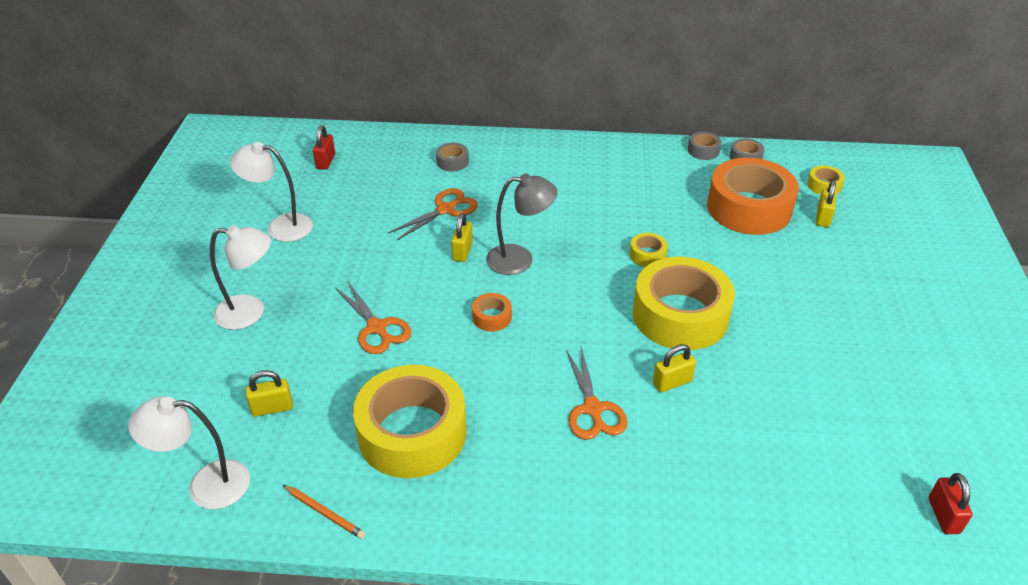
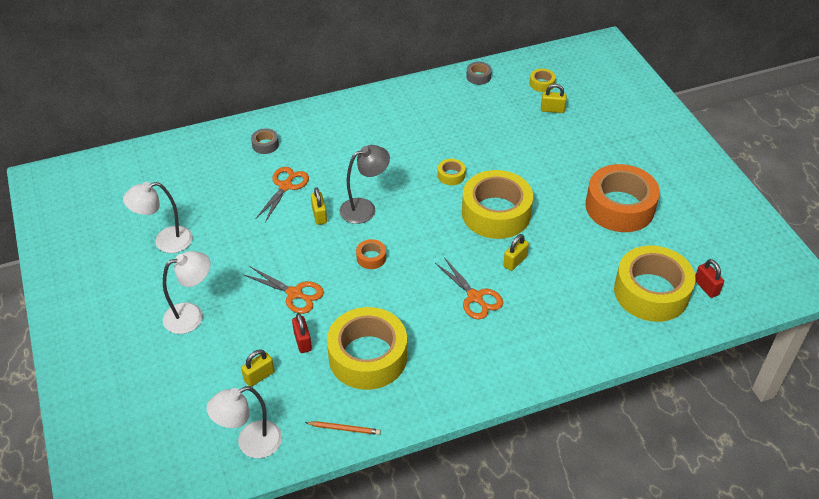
camera: 25 degrees left, 5 degrees up
(326, 161) = (162, 175): red padlock -> red padlock (302, 341)
(703, 150) = (446, 79): grey tape -> none
(749, 208) = (500, 117): orange tape -> orange tape (619, 207)
(823, 218) = (552, 109): yellow padlock -> yellow padlock turned 75 degrees counterclockwise
(851, 491) = (651, 292): none -> yellow tape

